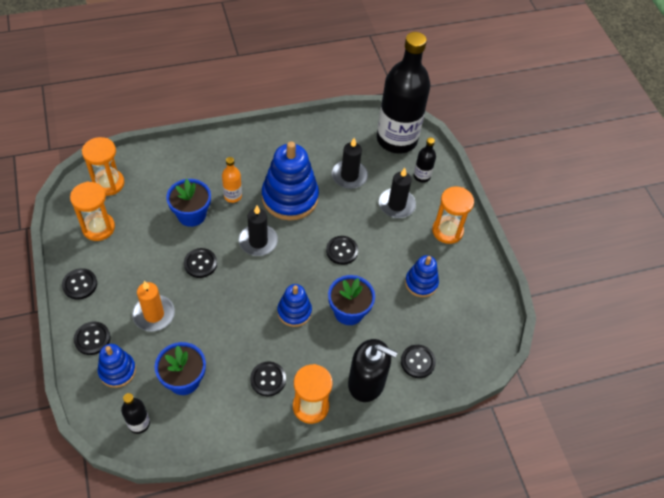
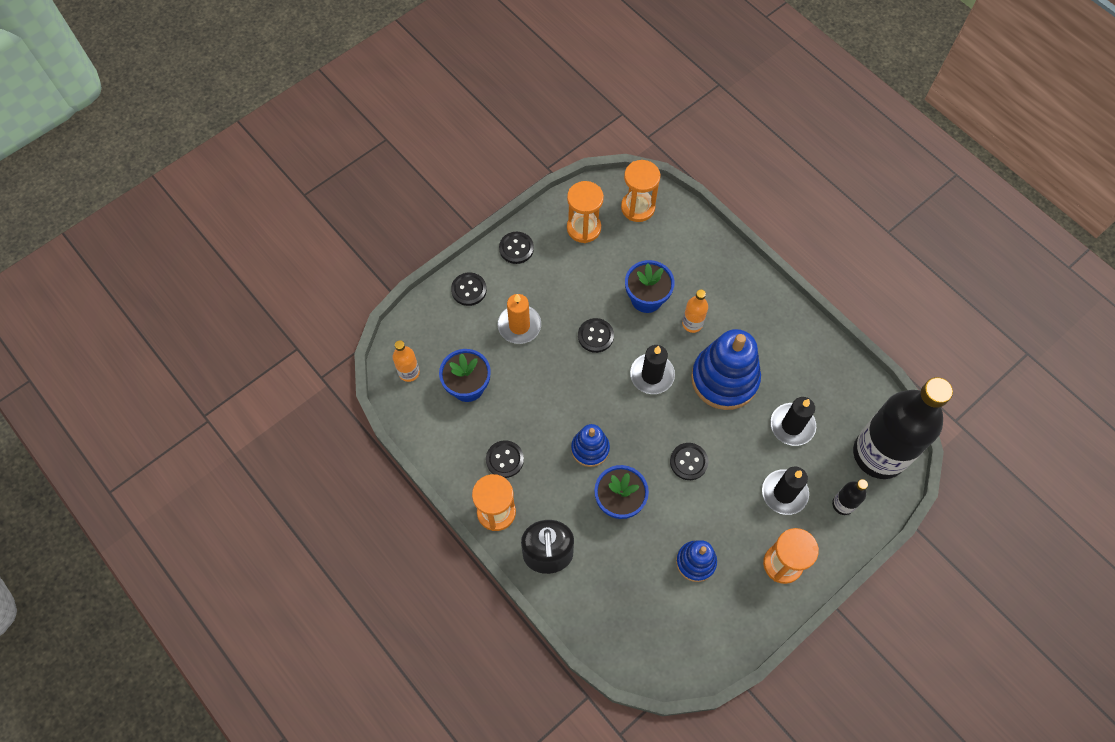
camera: 70 degrees right, 10 degrees up
(117, 371) = (449, 327): blue stacking toy -> none
(139, 423) = (409, 372): black bottle -> orange bottle
(417, 362) = (597, 597): black button -> none

